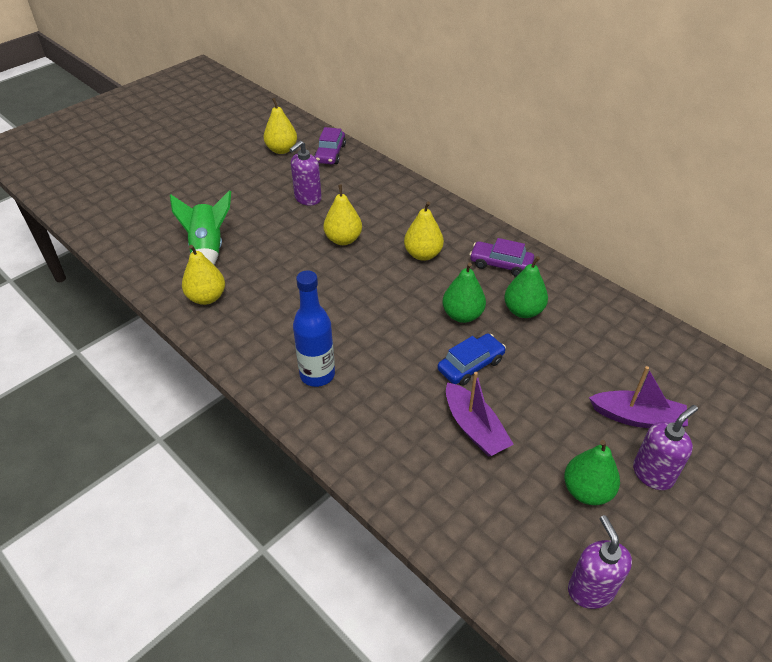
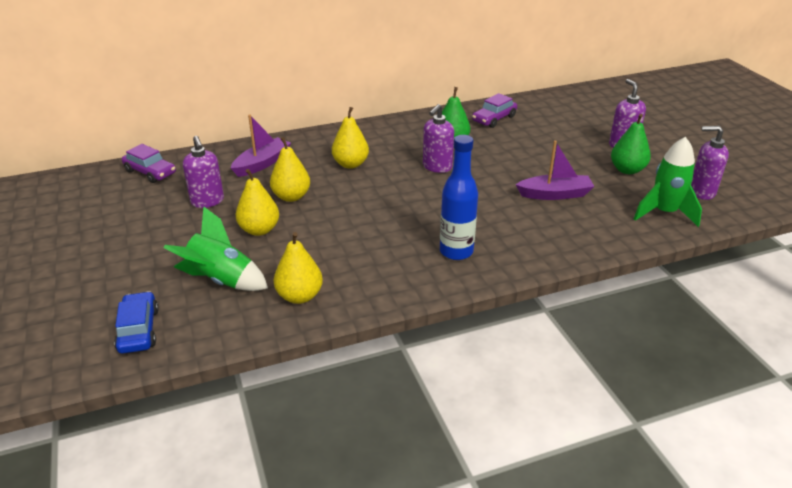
camera: 65 degrees left, 10 degrees down
(282, 150) = (104, 198): yellow pear -> yellow pear (259, 230)
(462, 315) = (437, 167): green pear -> purple soap dispenser
(470, 365) = (492, 178): blue car -> blue car (139, 330)
(500, 264) = (393, 136): purple car -> purple car (494, 119)
(504, 550) = (664, 213): none -> green rocket
(637, 417) = (576, 135): purple boat -> purple boat (262, 163)

